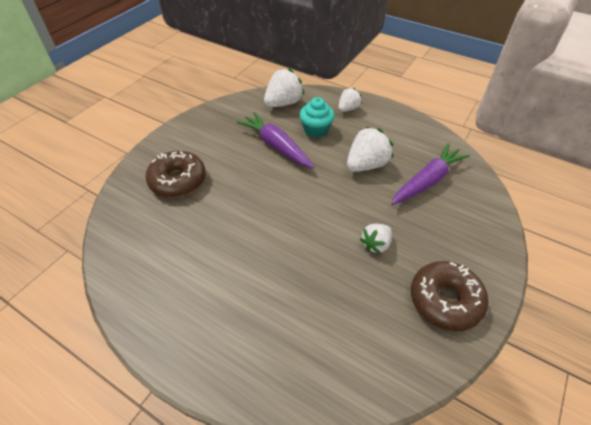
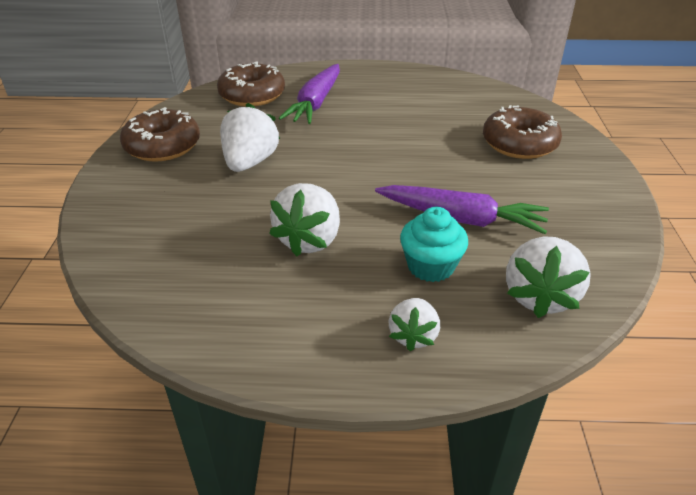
camera: 150 degrees right, 10 degrees down
(332, 357) = (252, 95): none -> brown donut
(375, 244) = (250, 162): white strawberry -> white strawberry, size x1.63
(427, 181) = (205, 250): purple carrot -> purple carrot (315, 103)

